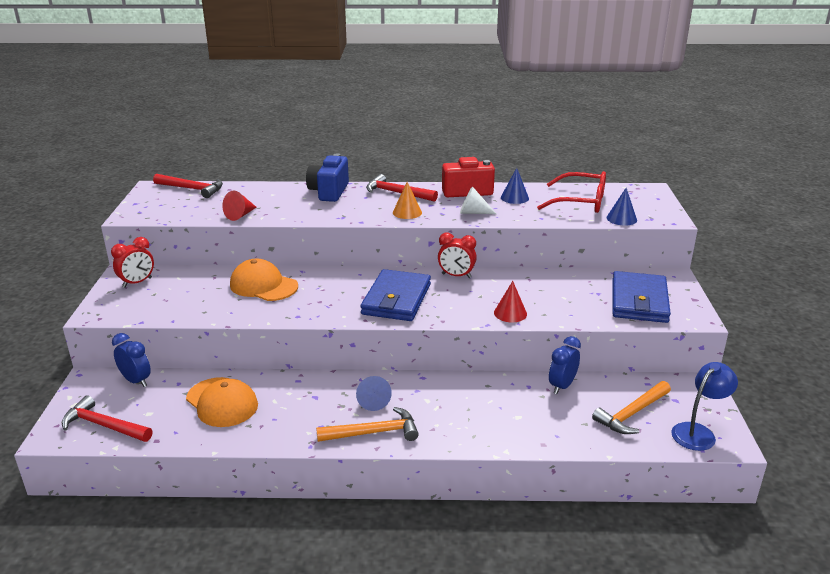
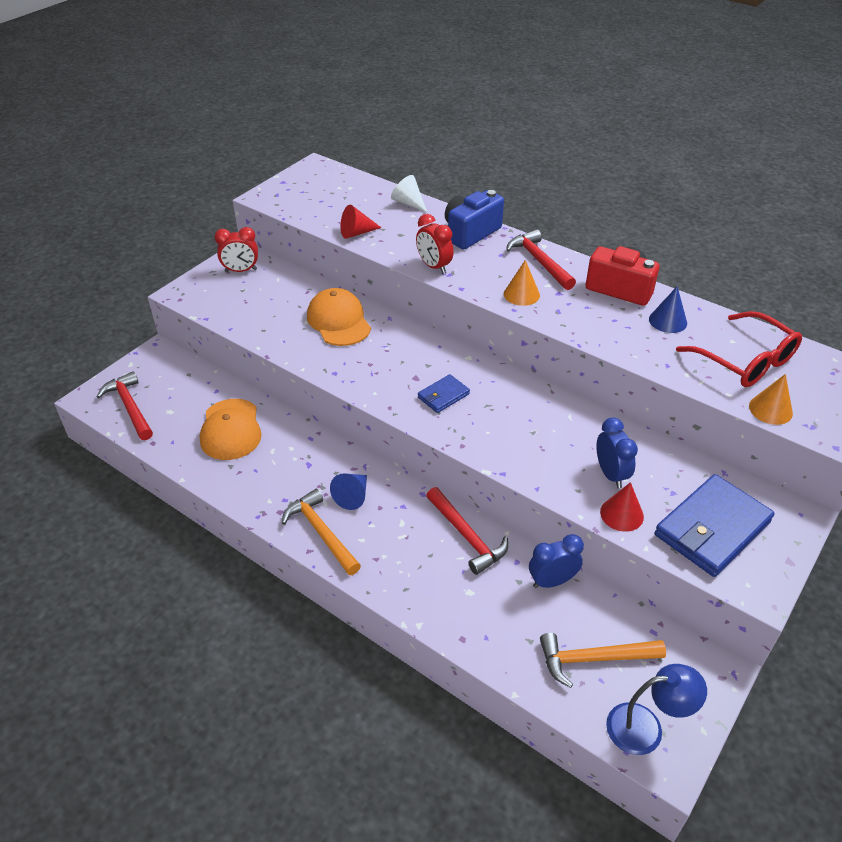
camera: 35 degrees right, 15 degrees up
(136, 381) = (188, 372): blue clock -> blue clock (610, 474)
(192, 189) = (347, 181): red hammer -> red hammer (467, 536)
(374, 432) = (321, 532): orange hammer -> orange hammer turned 150 degrees counterclockwise
(396, 299) = (443, 396): blue wallet -> blue wallet, size x0.50
(456, 276) = (534, 393): red clock -> red clock (434, 266)
(473, 212) = (594, 324): white cone -> white cone (408, 203)
(510, 313) = (541, 471): red cone -> red cone (621, 514)
(621, 219) = (770, 409): blue cone -> orange cone

